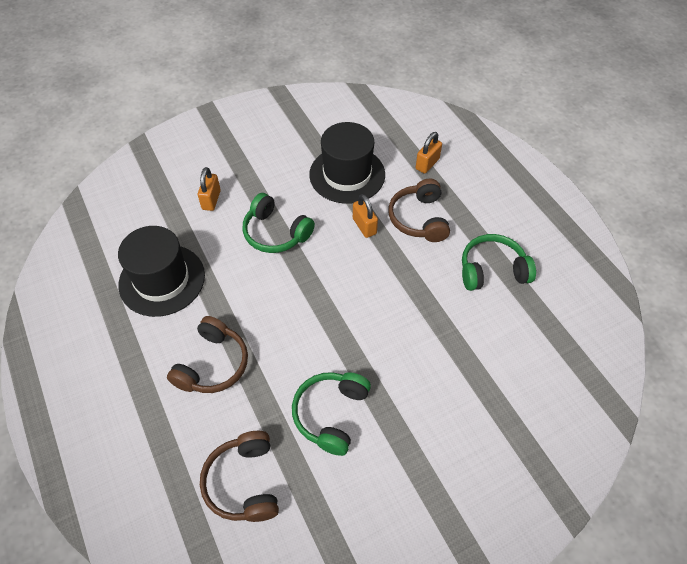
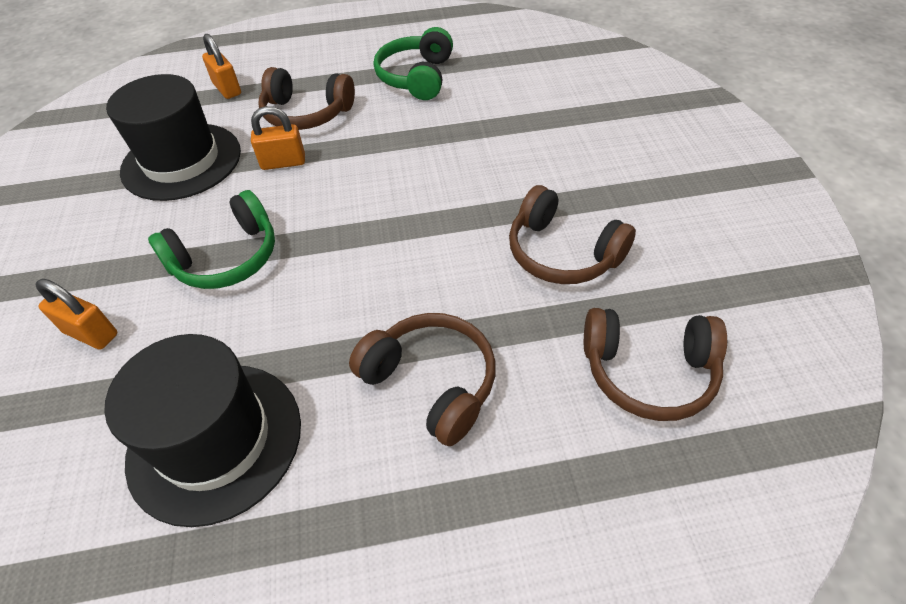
camera: 70 degrees left, 5 degrees down
(331, 414) = (562, 253): green headphones -> brown headphones

